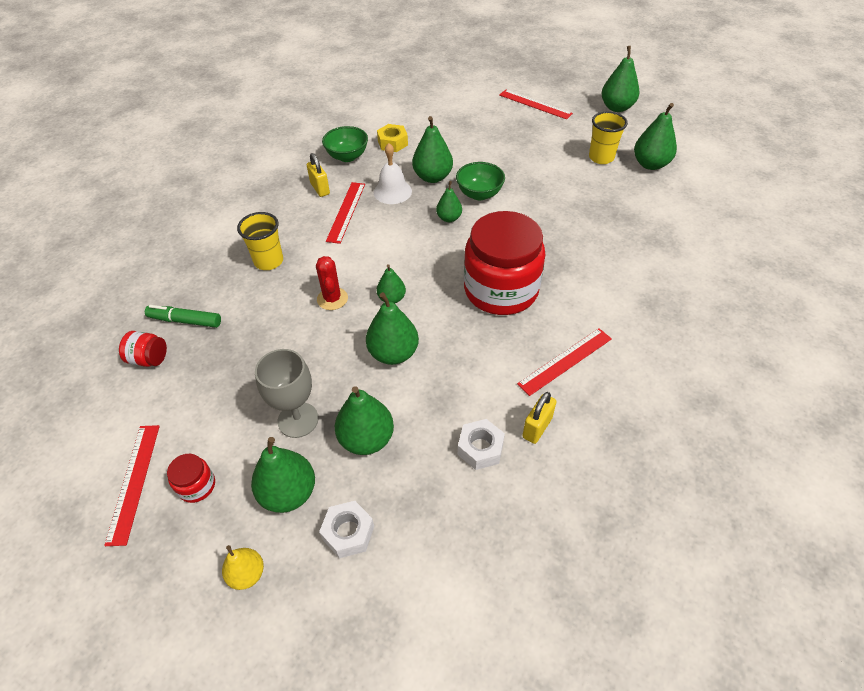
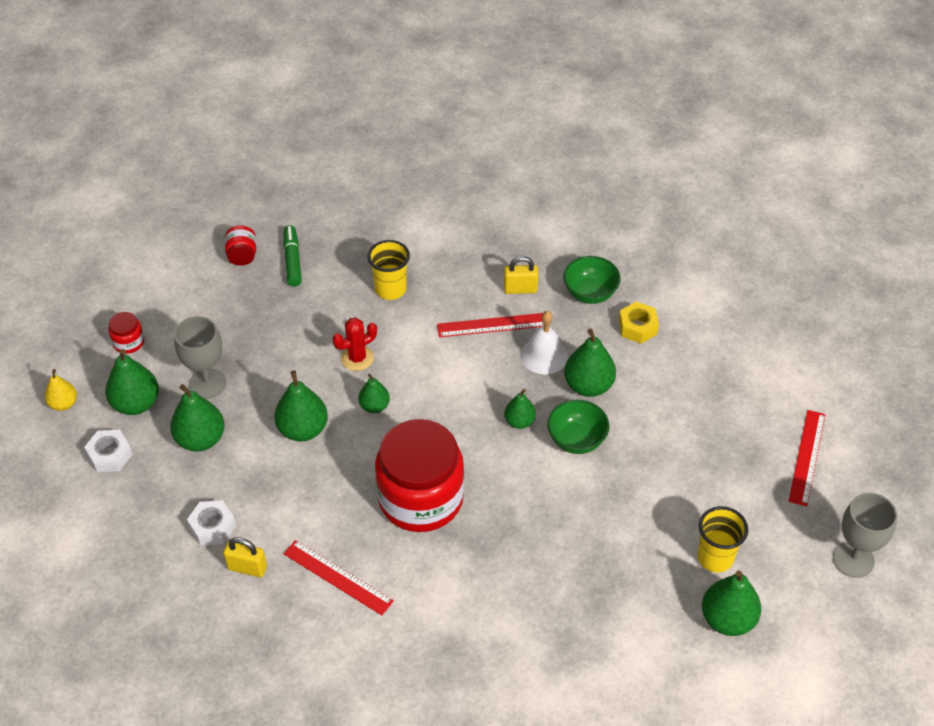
camera: 70 degrees right, 0 degrees up
(134, 482) = (123, 302): red ruler -> none
(320, 189) = (520, 289): yellow padlock -> yellow padlock turned 45 degrees clockwise
(616, 107) = (853, 559): green pear -> grey goblet

